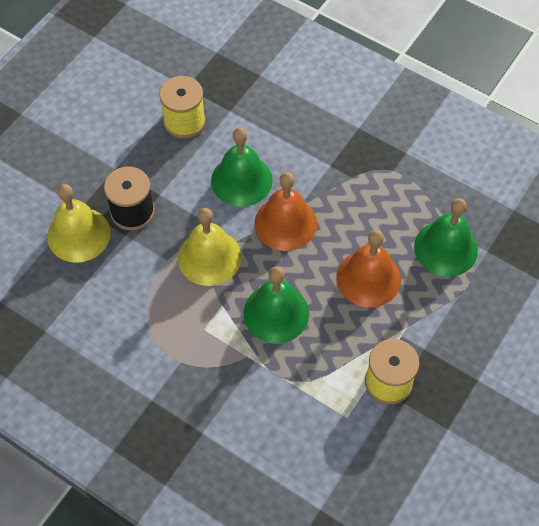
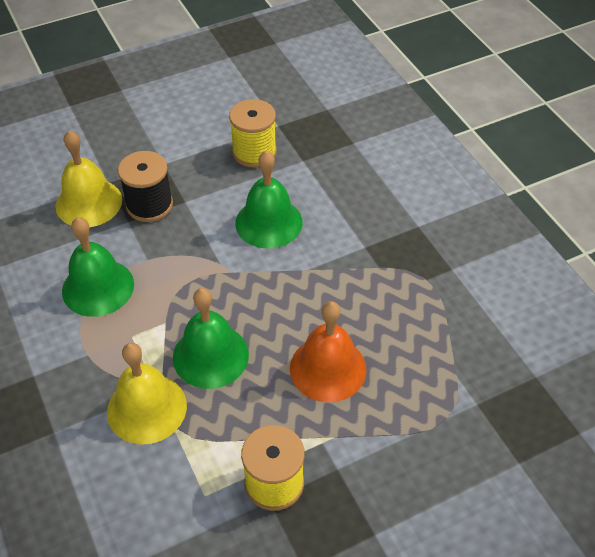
camera: 30 degrees right, 10 degrees down
(209, 257) = (187, 275): yellow bell -> yellow bell (147, 408)
(285, 223) = (282, 278): orange bell -> none
(445, 248) = (432, 379): green bell -> green bell (98, 287)

